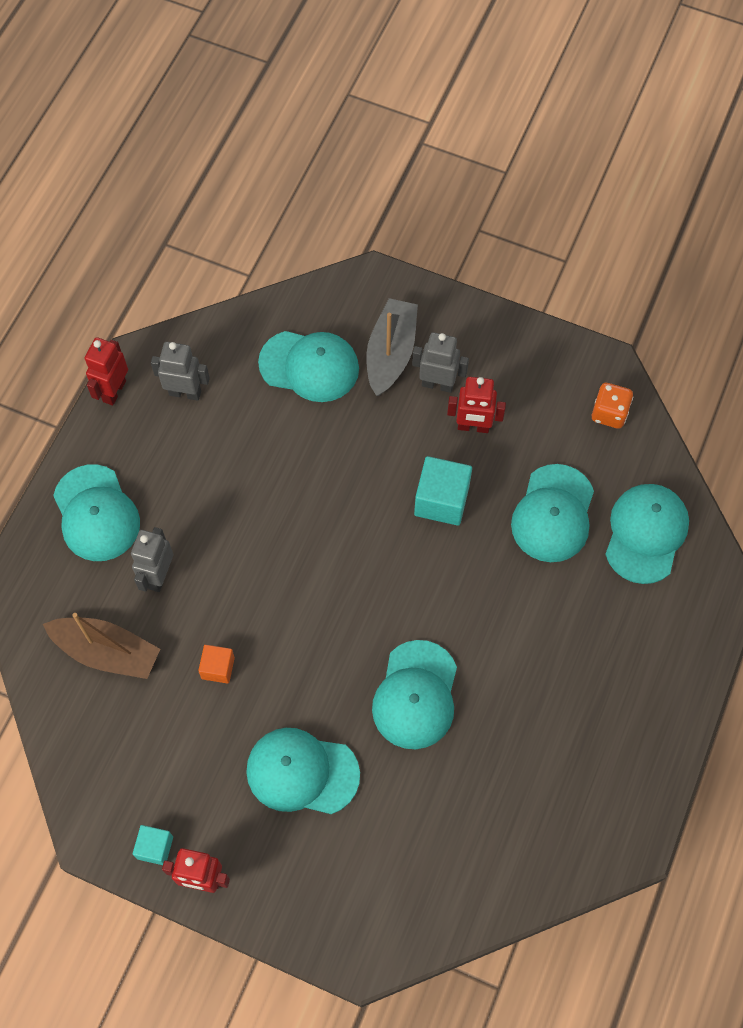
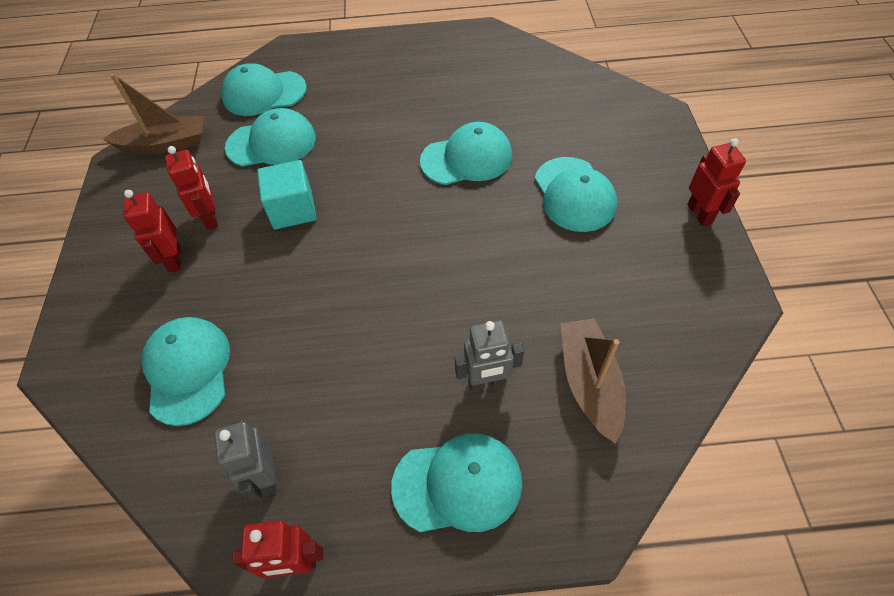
camera: 115 degrees left, 10 degrees down
(96, 513) = (458, 484): turquoise cap -> turquoise cap turned 45 degrees clockwise
(155, 847) = (708, 254): turquoise cube -> none
(218, 668) = (537, 288): orange cube -> none
(390, 353) = (150, 309): grey boat -> none
(437, 384) = (174, 259): grey robot -> red robot
(609, 413) = (165, 144): orange dice -> brown boat

